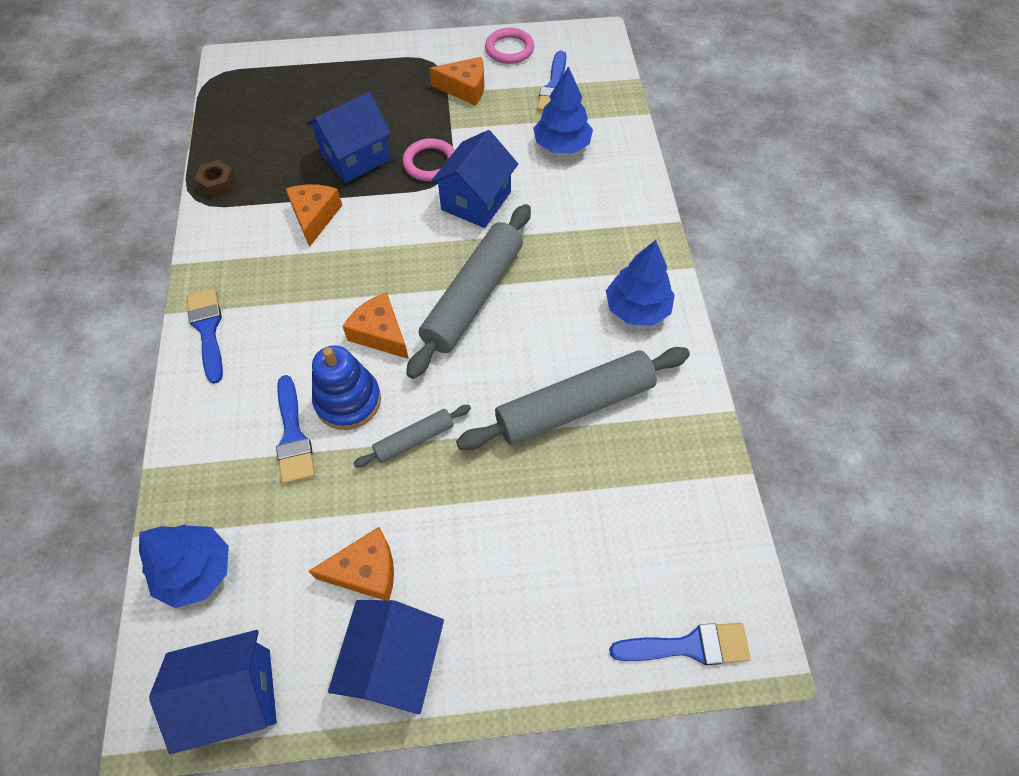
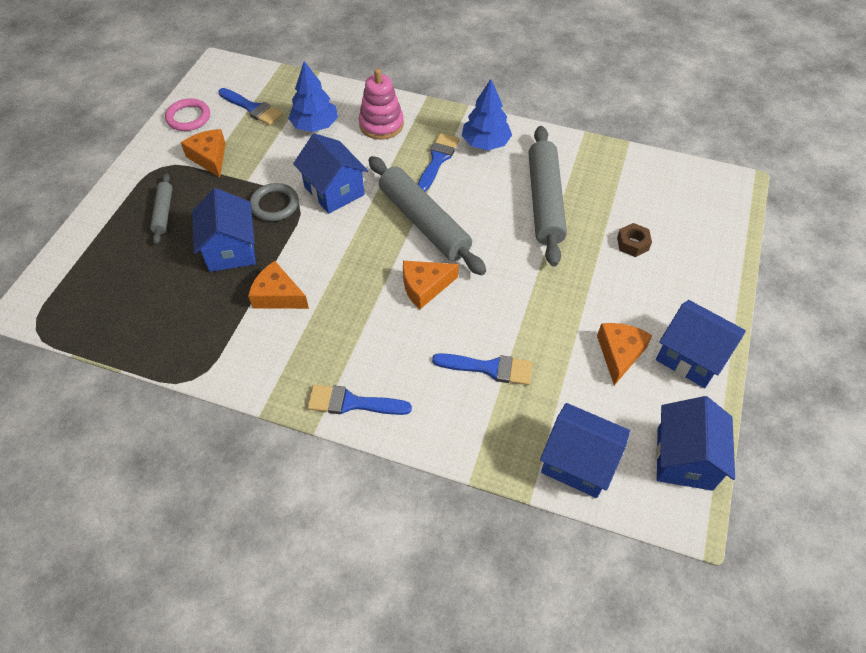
camera: 65 degrees left, 5 degrees down
(196, 570) = (578, 462): blue tree -> blue house
(218, 183) = (186, 356): brown nut -> brown nut (632, 244)
(348, 400) = (475, 324): blue stacking toy -> none
(414, 439) = (528, 295): grey rolling pin -> grey rolling pin (163, 212)
(430, 163) = (274, 204): pink ring -> grey ring
(465, 88) = (209, 158): orange cheese -> orange cheese turned 60 degrees counterclockwise
(601, 199) = (381, 124): none -> pink stacking toy
(689, 646) = (725, 211): blue brush -> blue brush (438, 159)

